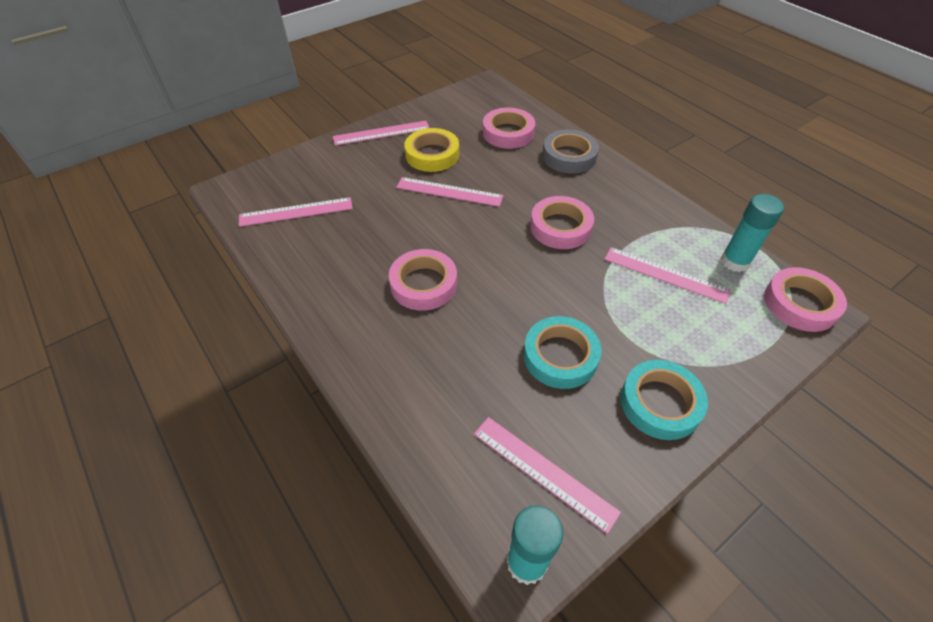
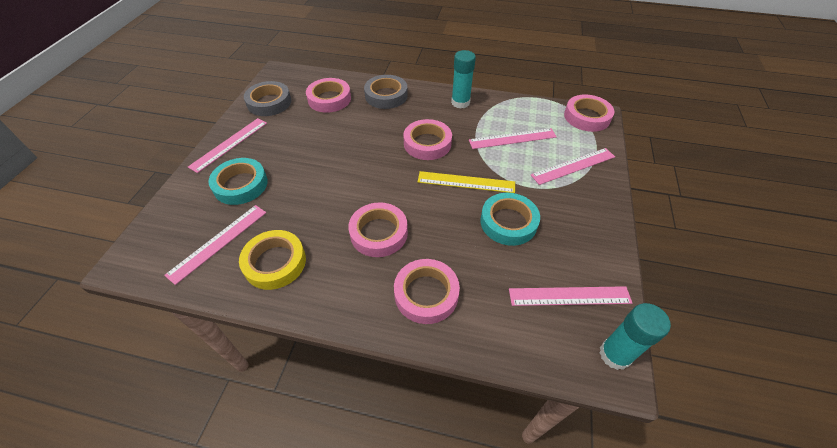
camera: 40 degrees left, 0 degrees up
(407, 365) = (426, 294): none -> pink tape
(432, 155) = (289, 140): yellow tape -> yellow tape (275, 262)
(449, 192) = (329, 160): pink ruler -> pink ruler (573, 166)
(450, 110) = (269, 102): none -> grey tape
(559, 289) = (466, 182): none -> yellow ruler
(660, 403) = (582, 213): turquoise tape -> turquoise tape (240, 185)
(735, 261) = (537, 111): turquoise glue stick -> turquoise glue stick (460, 102)

